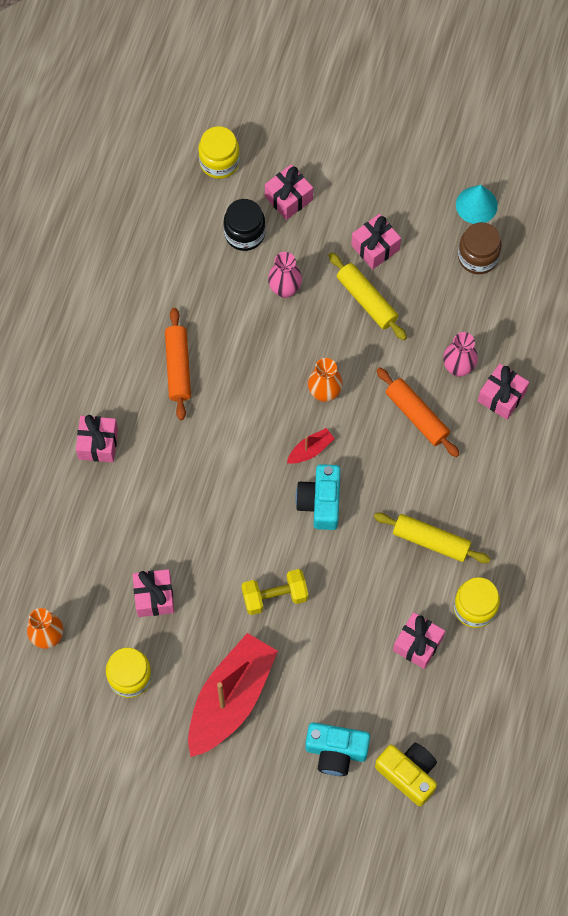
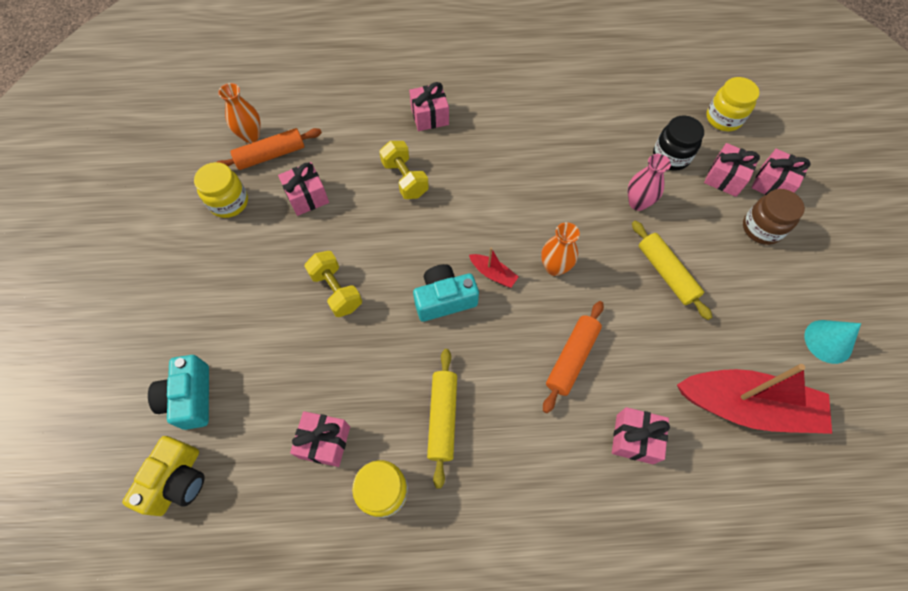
camera: 70 degrees right, 5 degrees down
(170, 494) = (405, 179): none -> yellow dumbbell
(178, 367) = (522, 148): orange rolling pin -> orange rolling pin (271, 155)
(231, 698) = (226, 286): red boat -> red boat (747, 406)
(367, 300) = (666, 273): yellow rolling pin -> yellow rolling pin turned 60 degrees counterclockwise
(375, 247) = (723, 263): pink gift -> pink gift (772, 184)
(458, 368) = (643, 382): pink vase -> none
(478, 257) = (773, 361): brown jar -> brown jar (761, 228)

